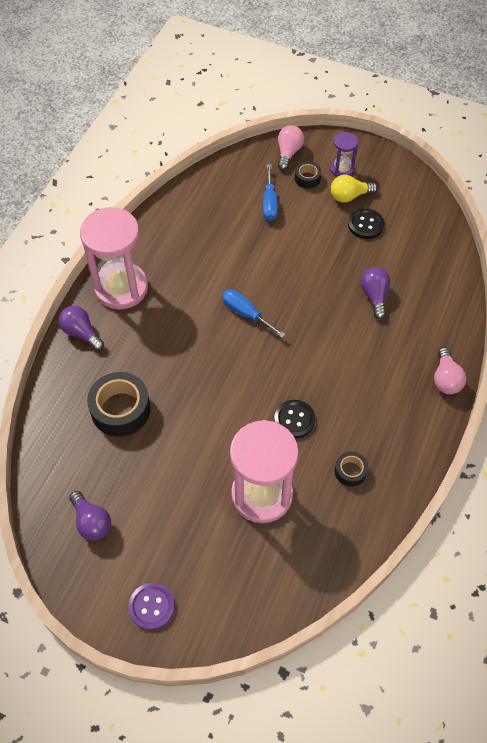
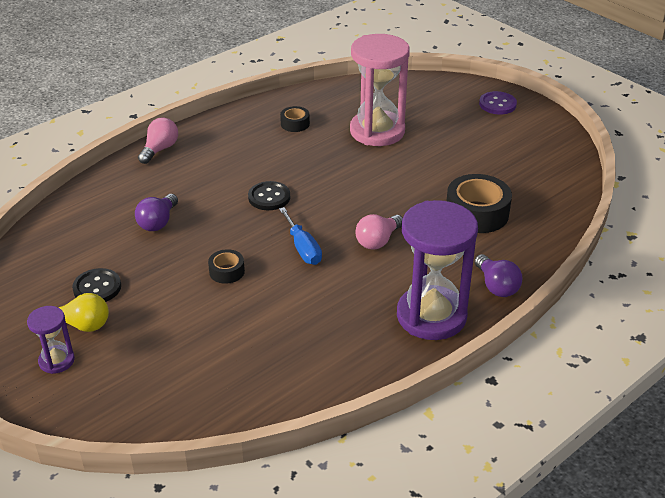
camera: 155 degrees left, 20 degrees down
(91, 522) = (531, 154): purple light bulb -> none
(121, 288) = (431, 316): pink hourglass -> purple hourglass
(269, 203) = (186, 351): blue screwdriver -> none
(288, 153) = (102, 410): pink light bulb -> pink light bulb (378, 241)
(294, 420) = (316, 162): black button -> black button (269, 197)
(307, 178) = (111, 365): black tape -> black tape (227, 271)

